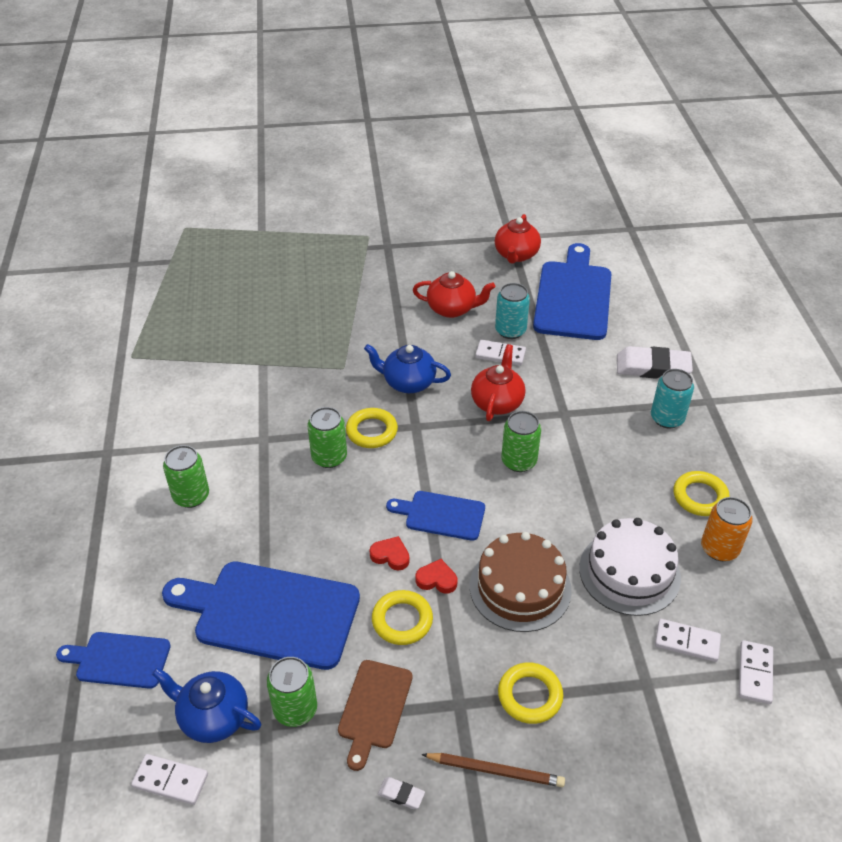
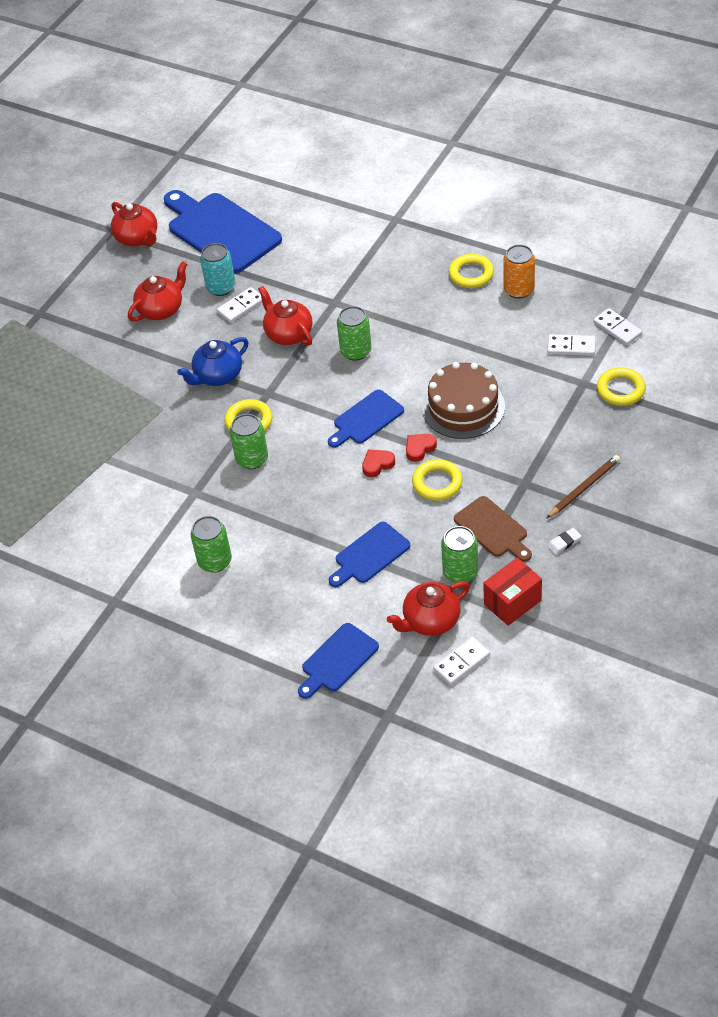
camera: 50 degrees left, 5 degrees up
(213, 717) = (430, 621): blue teapot -> red teapot
(270, 613) = (369, 555): blue cutting board -> blue cutting board, size x0.54
(282, 787) = (512, 602): none -> red box
(530, 696) = (547, 444): yellow ring -> yellow ring (620, 390)
(629, 572) = (499, 345): white cake -> none
(652, 367) = (337, 229): white eraser -> none
(667, 418) = (390, 250): turquoise can -> none
(687, 642) = (571, 347): white domino -> white domino turned 45 degrees clockwise

